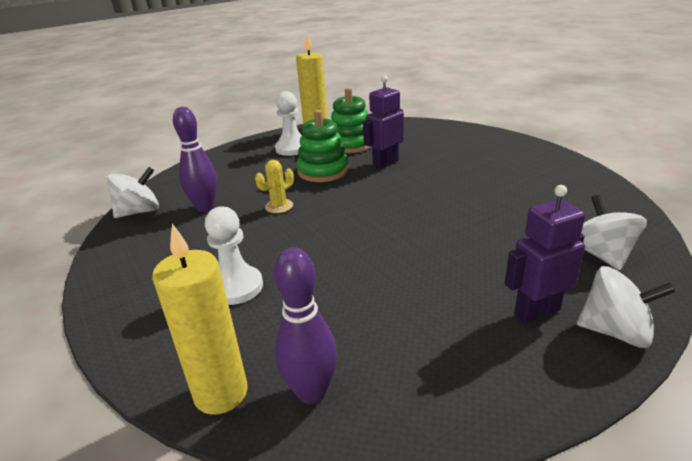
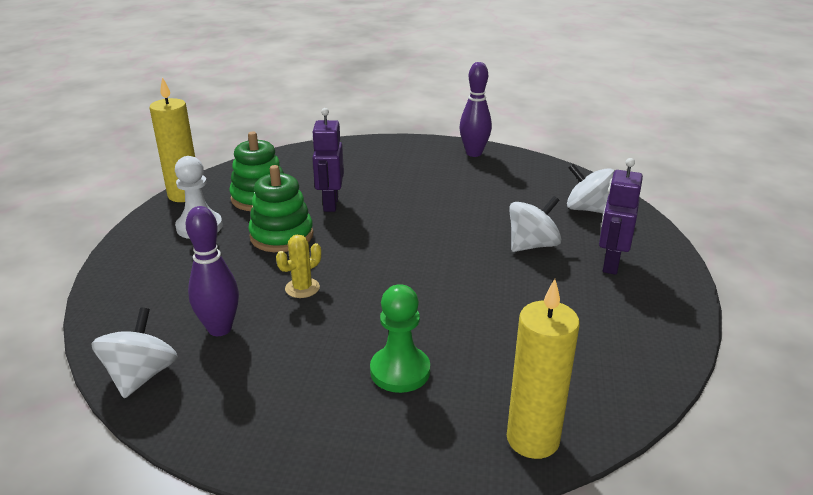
camera: 50 degrees left, 0 degrees up
(236, 287) = (400, 371): white pawn -> green pawn
(279, 206) = (302, 288): yellow cactus -> yellow cactus turned 45 degrees clockwise
(311, 392) = (581, 393): purple bowling pin -> purple bowling pin (474, 153)
(615, 331) = (658, 252): white spinning top -> white spinning top (532, 245)

